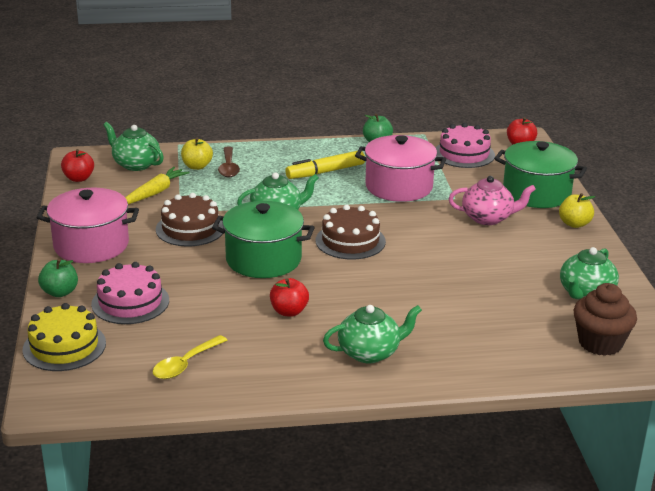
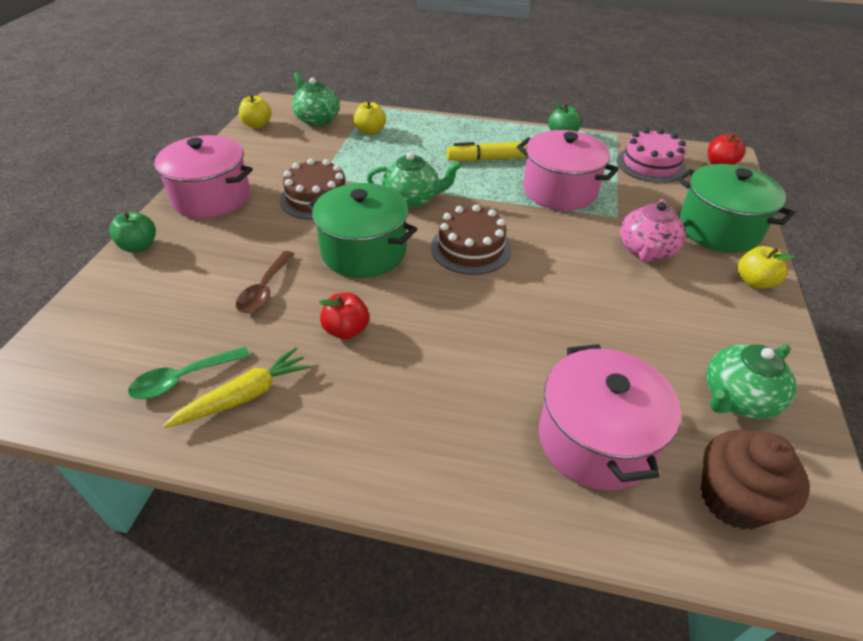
camera: 20 degrees right, 15 degrees up
(64, 346) = (86, 317): yellow cake -> none
(79, 178) = (257, 125): red apple -> yellow apple
(130, 302) = (194, 275): pink cake -> none
(155, 192) = (312, 151): yellow carrot -> yellow carrot (245, 396)
(185, 364) = (183, 379): yellow spoon -> green spoon
(228, 167) = (399, 137): brown spoon -> brown spoon (265, 290)
(370, 352) = (404, 423): green teapot -> none
(488, 218) = (645, 251): pink teapot -> pink teapot turned 90 degrees clockwise
(503, 333) = (595, 440): none -> pink pot

